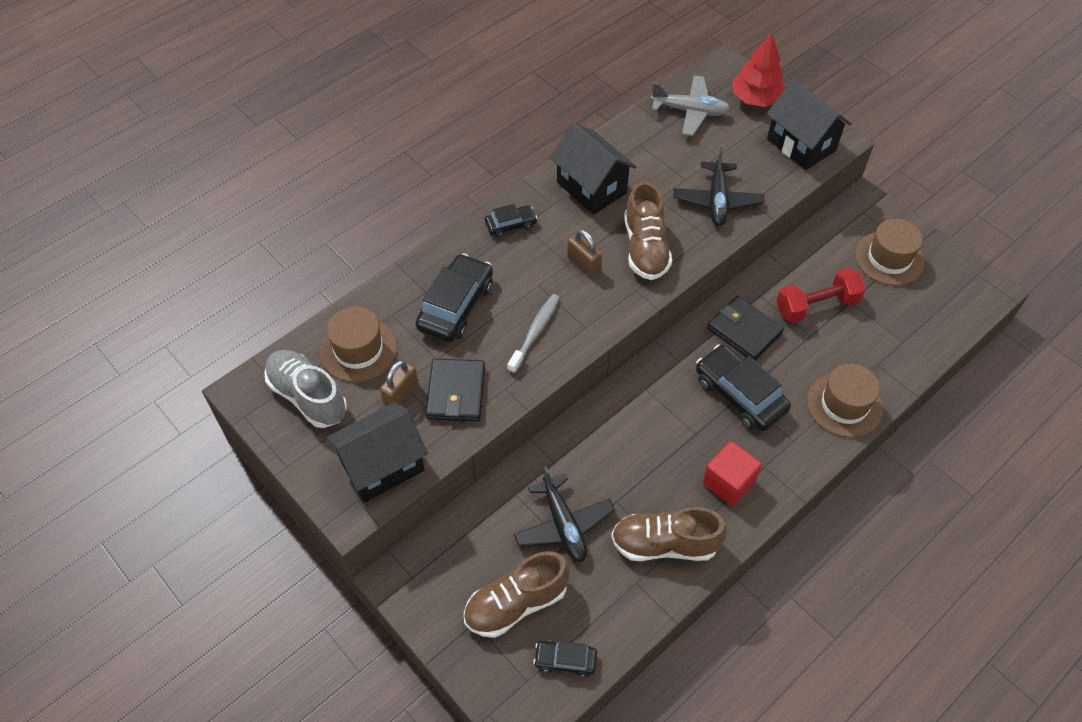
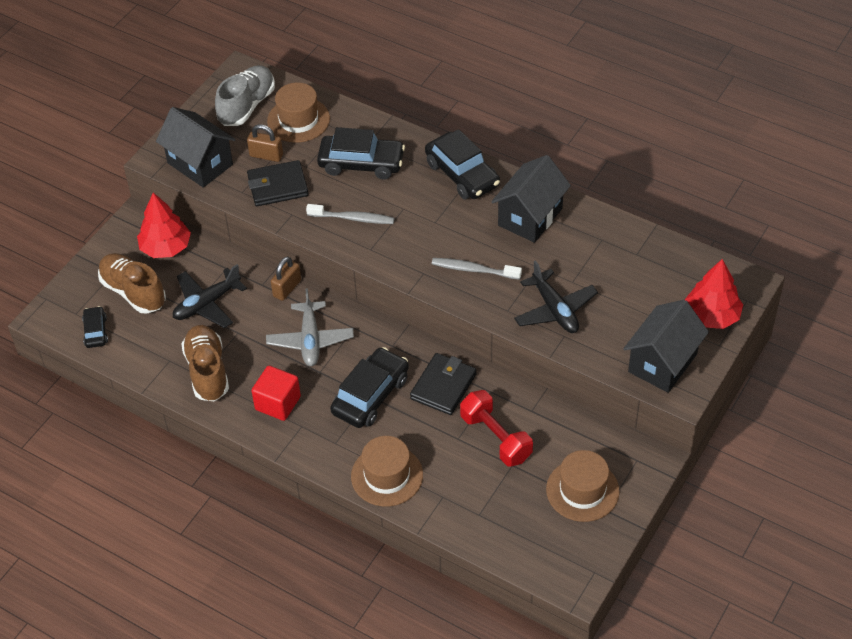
camera: 75 degrees right, 5 degrees down
(457, 553) = (165, 247): none -> red tree
(510, 225) = (462, 174): black car -> black car, size x1.85
(583, 264) = (438, 232): brown padlock -> brown padlock (287, 288)
(645, 248) = (473, 270): brown shoe -> grey toothbrush
(690, 111) = (666, 267): grey plane -> grey plane (310, 340)
(717, 200) = (555, 310): black plane -> black plane turned 105 degrees counterclockwise

